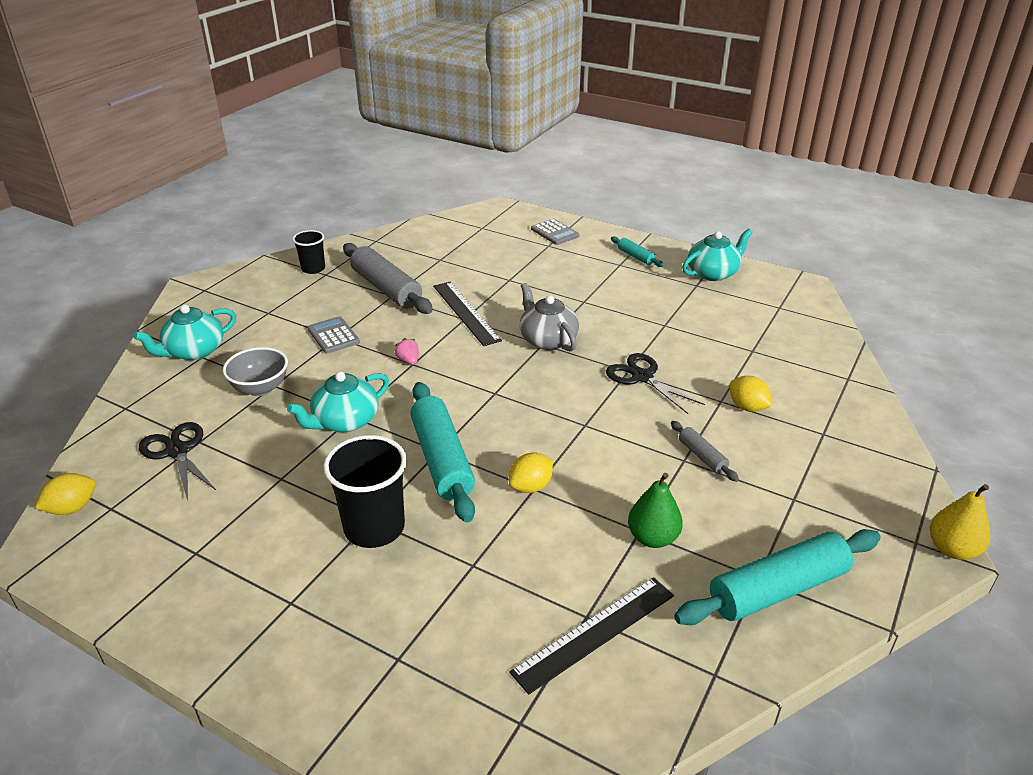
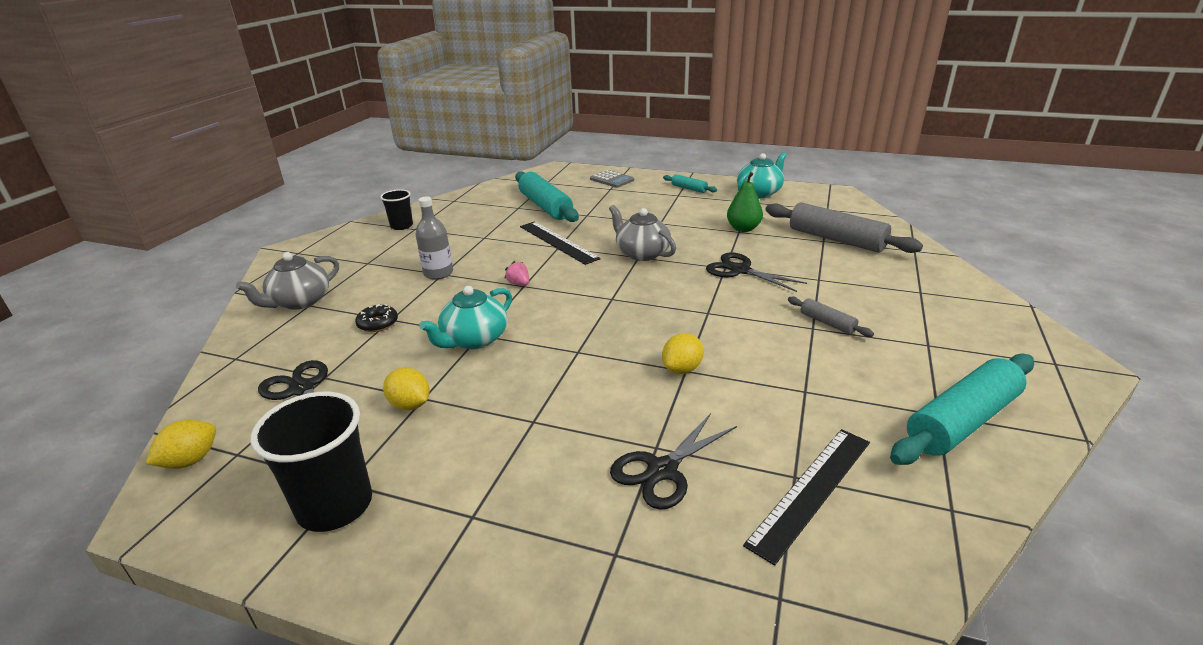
camera: 10 degrees left, 5 degrees down
(194, 351) = (300, 301): turquoise teapot -> grey teapot
(260, 388) = (378, 323): grey bowl -> black donut
(333, 336) = (438, 273): grey calculator -> grey bottle
(374, 528) = (539, 428): black cup -> black cup (335, 505)
(386, 289) = (477, 233): grey rolling pin -> grey rolling pin (836, 239)
(442, 460) = (584, 359): turquoise rolling pin -> turquoise rolling pin (545, 206)
(469, 589) = (662, 470): none -> black scissors
(652, 538) = (820, 395): green pear -> green pear (743, 229)
(747, 407) = (844, 281): yellow lemon -> yellow lemon (410, 405)
(952, 549) = (1089, 364): yellow pear -> none

